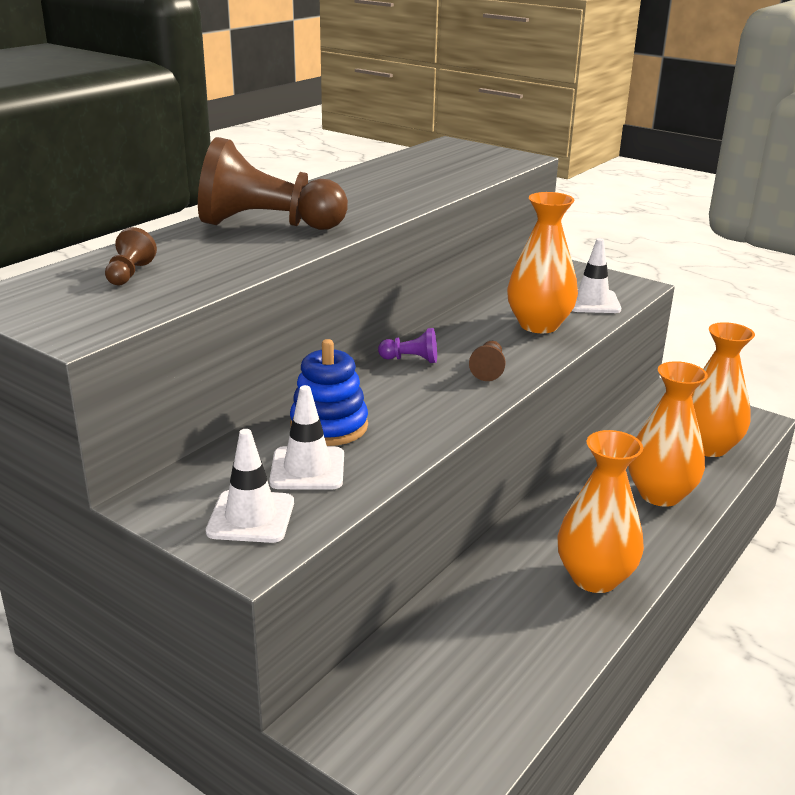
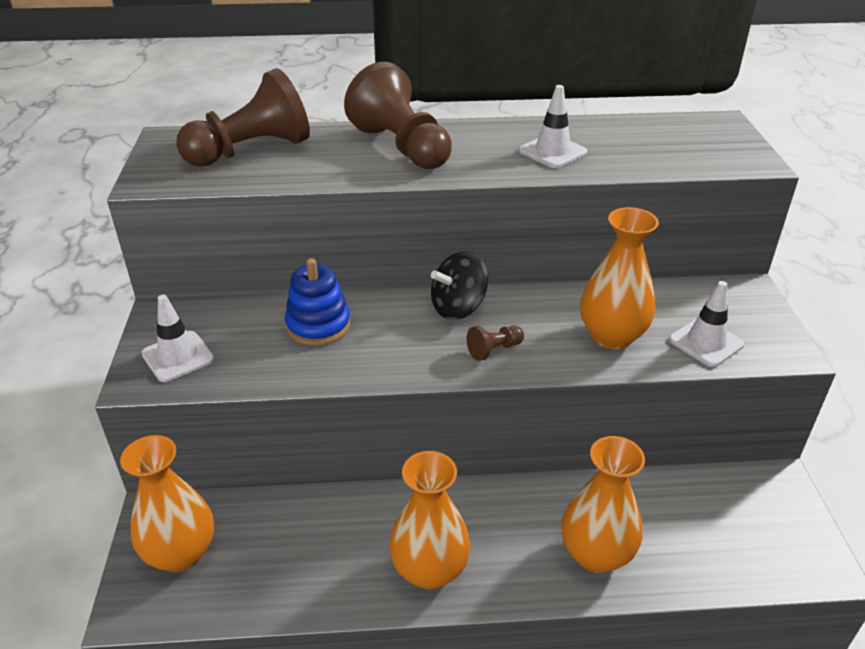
camera: 50 degrees right, 10 degrees up
(129, 274) = (251, 151): brown pawn -> brown pawn, size x2.35
(307, 469) = (255, 346): white traffic cone -> white traffic cone (552, 152)
(411, 359) = (458, 308): purple pawn -> black spinning top
(708, 447) = (720, 551): orange vase -> orange vase (181, 553)

